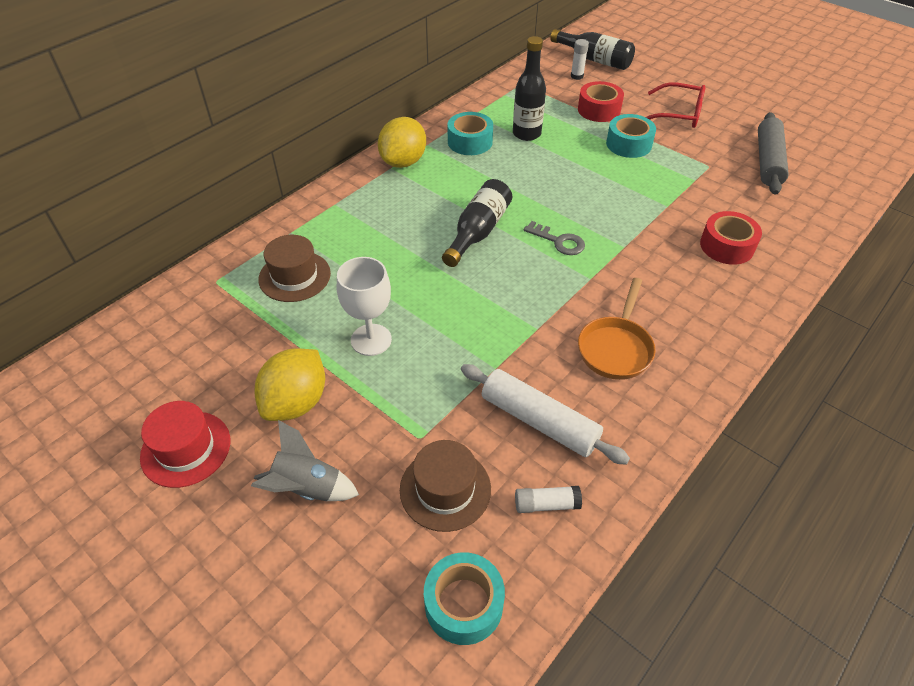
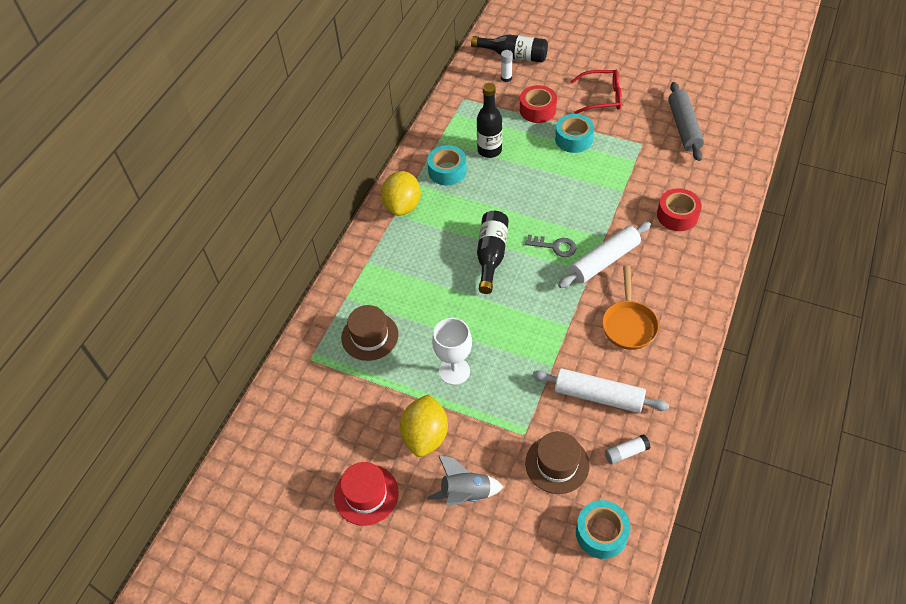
camera: 15 degrees left, 5 degrees up
(613, 270) = (604, 261): none -> white rolling pin

